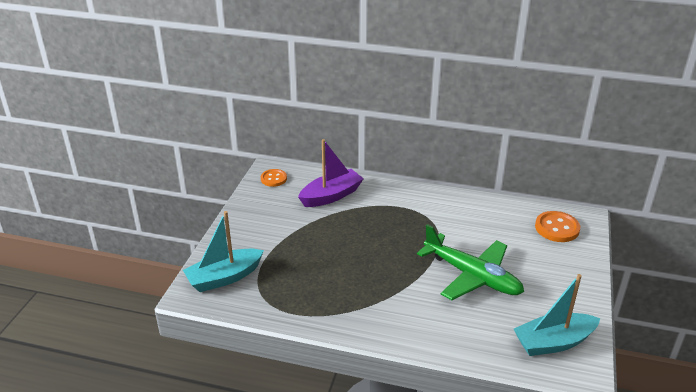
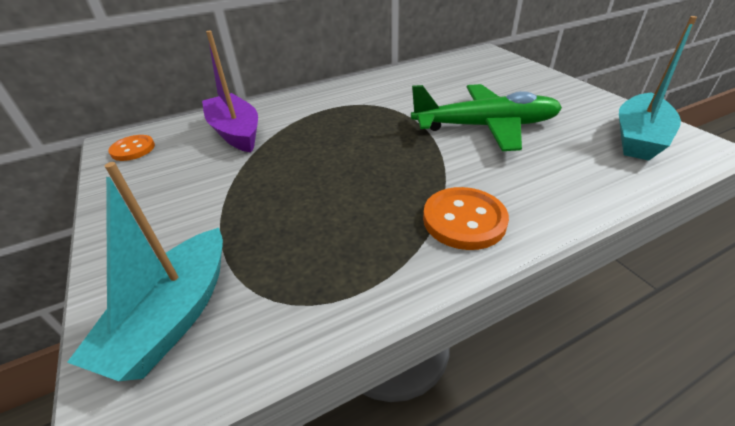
camera: 40 degrees left, 5 degrees up
(331, 196) = (236, 132): purple boat -> purple boat turned 45 degrees counterclockwise
(557, 228) = (481, 65): orange button -> orange button (464, 220)

